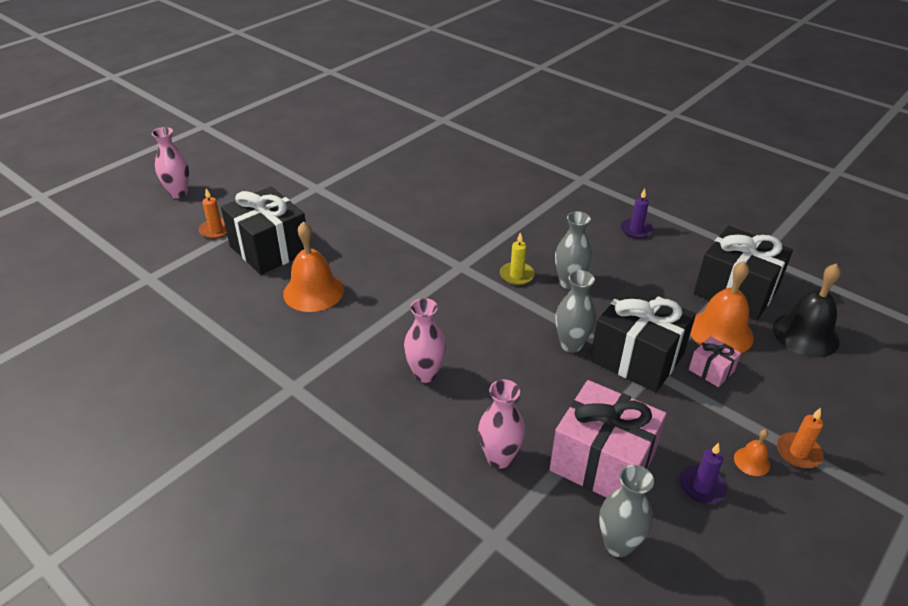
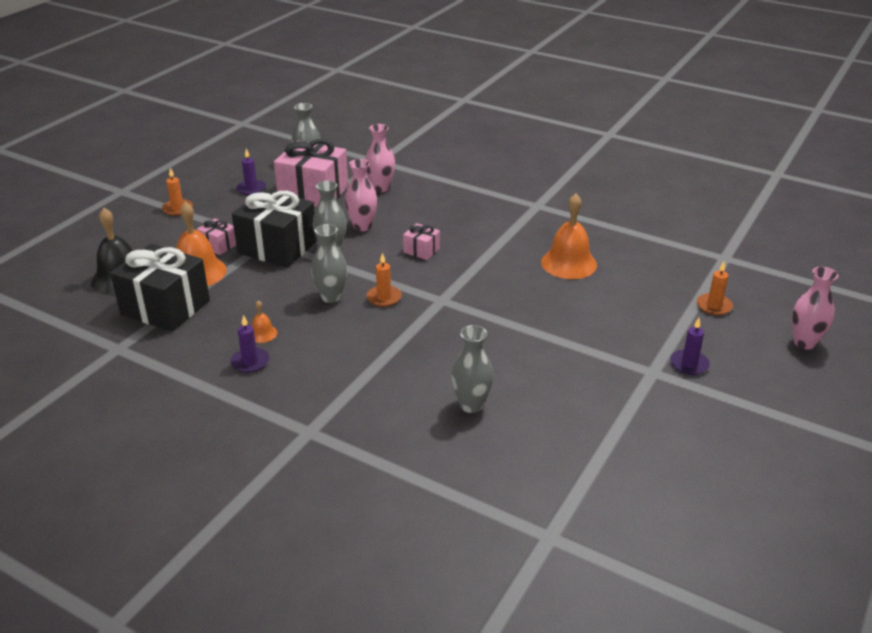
camera: 170 degrees right, 5 degrees down
(269, 249) = (641, 294): black gift -> none
(284, 189) = (689, 364): none -> purple candle
(425, 374) = (444, 221): pink vase -> pink vase (362, 226)
(463, 182) = (471, 405): none -> grey vase
(466, 330) = (421, 250): none -> pink gift
(516, 275) = (384, 298): yellow candle -> orange candle
(751, 461) = (212, 202): orange bell -> orange bell (262, 333)

